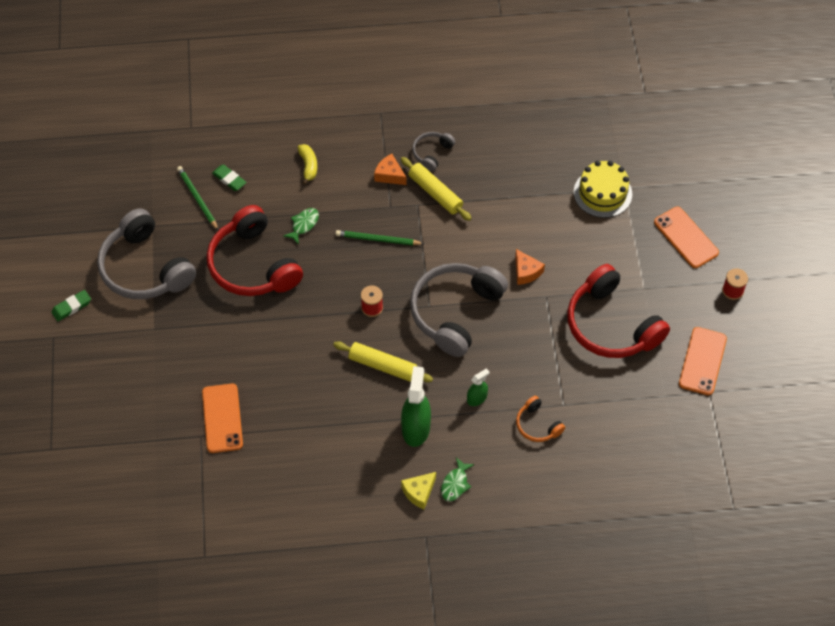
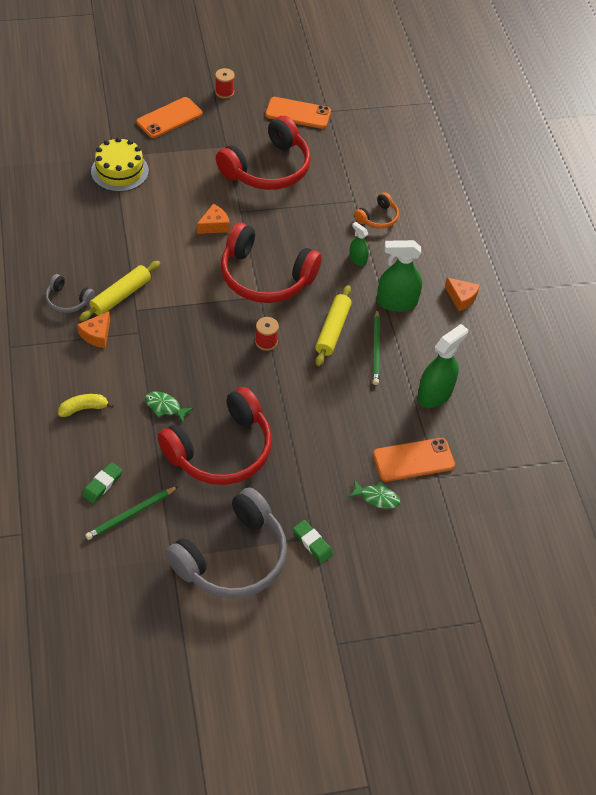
camera: 100 degrees left, 5 degrees down
(71, 307) = (293, 629): green eraser -> green eraser (312, 543)
(296, 447) = (434, 394): none -> green spray bottle
(378, 239) = (182, 341): green pencil -> green pencil (376, 349)
(419, 492) = (461, 298): yellow cheese -> orange cheese
(455, 312) = (265, 277): grey headphones -> red headphones
(455, 484) = (447, 272): green fish -> green fish (377, 498)

